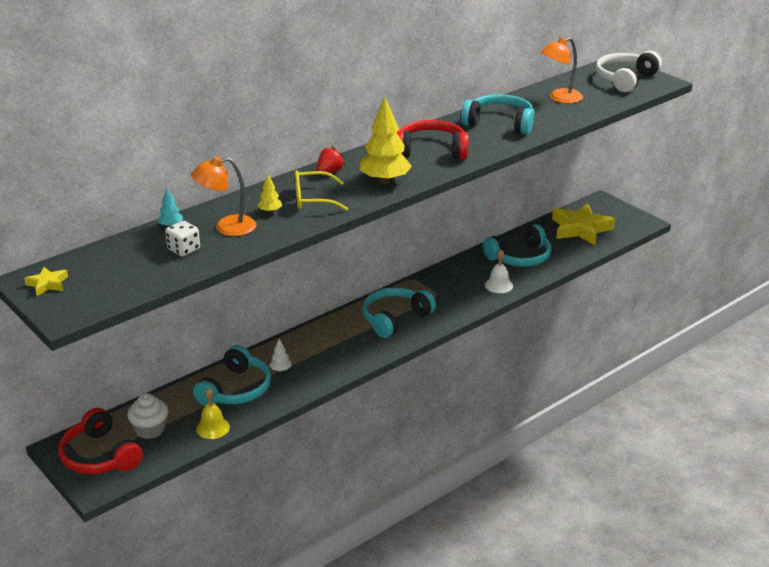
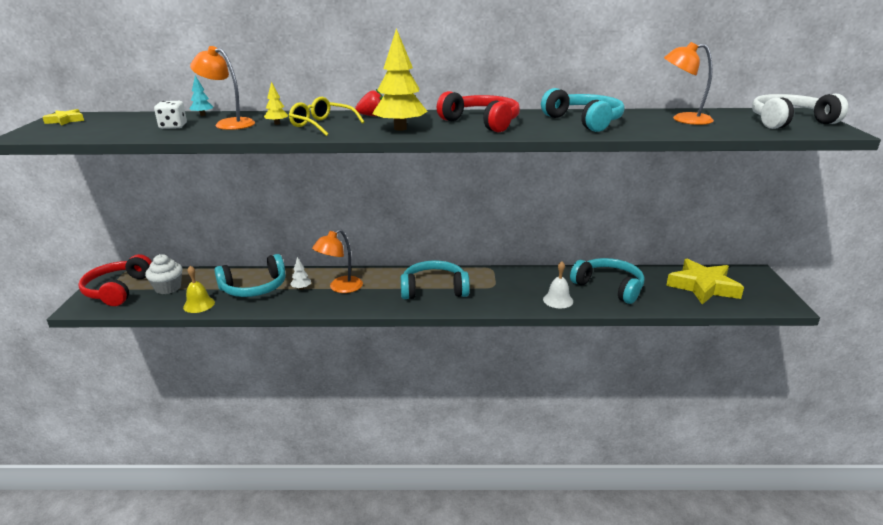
camera: 40 degrees right, 5 degrees down
(315, 353) = (340, 288): none -> orange lamp
(520, 257) = (609, 287): turquoise headphones -> turquoise headphones turned 150 degrees counterclockwise

